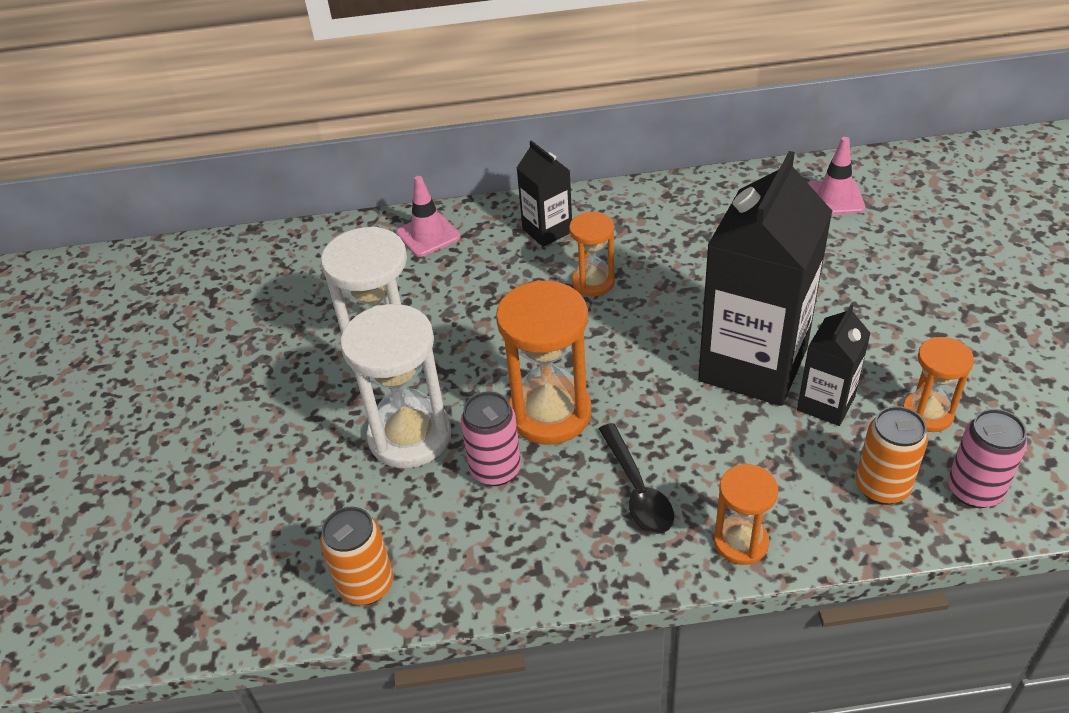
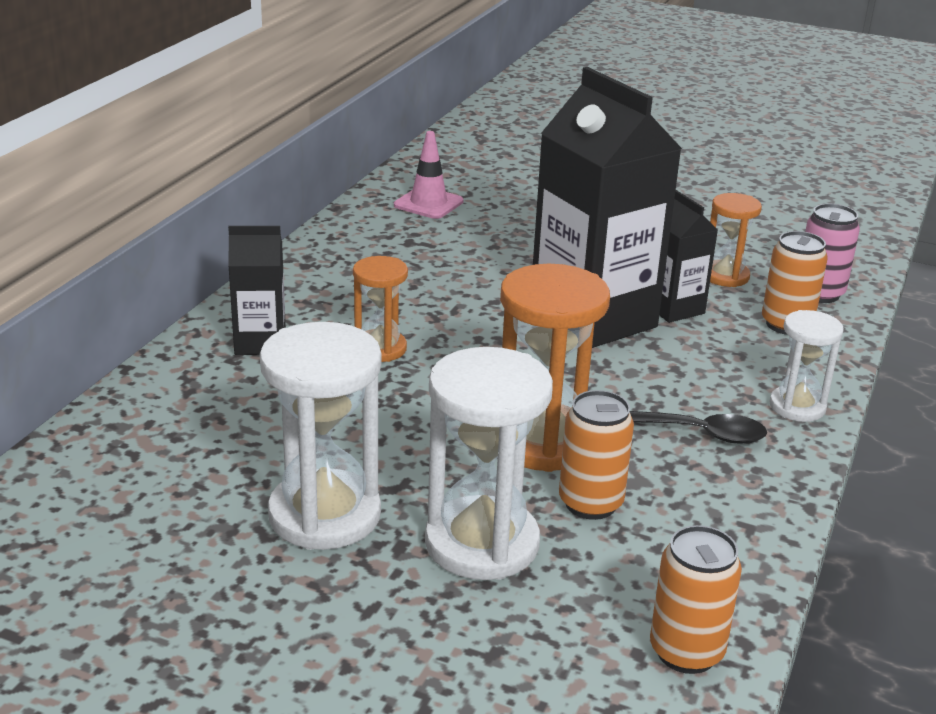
camera: 65 degrees left, 15 degrees down
(428, 235) = (149, 415): pink traffic cone -> none
(495, 469) = (590, 503): pink can -> orange can
(741, 542) = (797, 407): orange hourglass -> white hourglass

